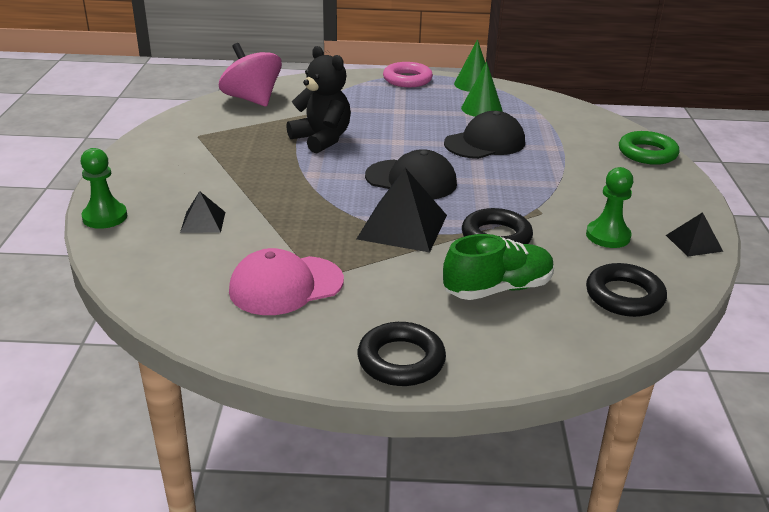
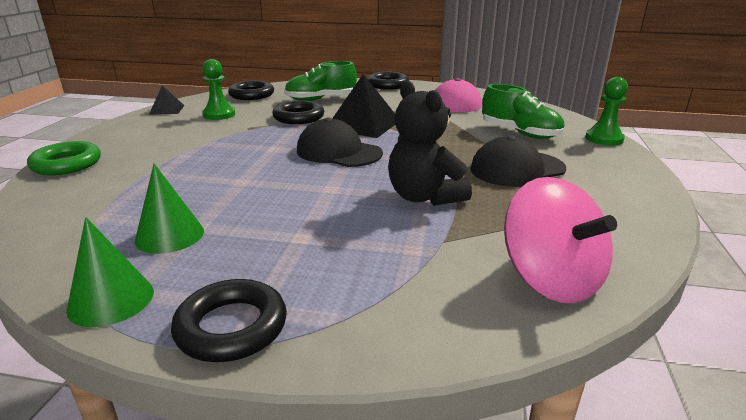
camera: 170 degrees left, 5 degrees down
(203, 222) = (520, 133): black pyramid -> green shoe
(407, 79) = (231, 327): pink ring -> black ring
(485, 143) = (227, 183): black cap -> black cap (517, 169)

